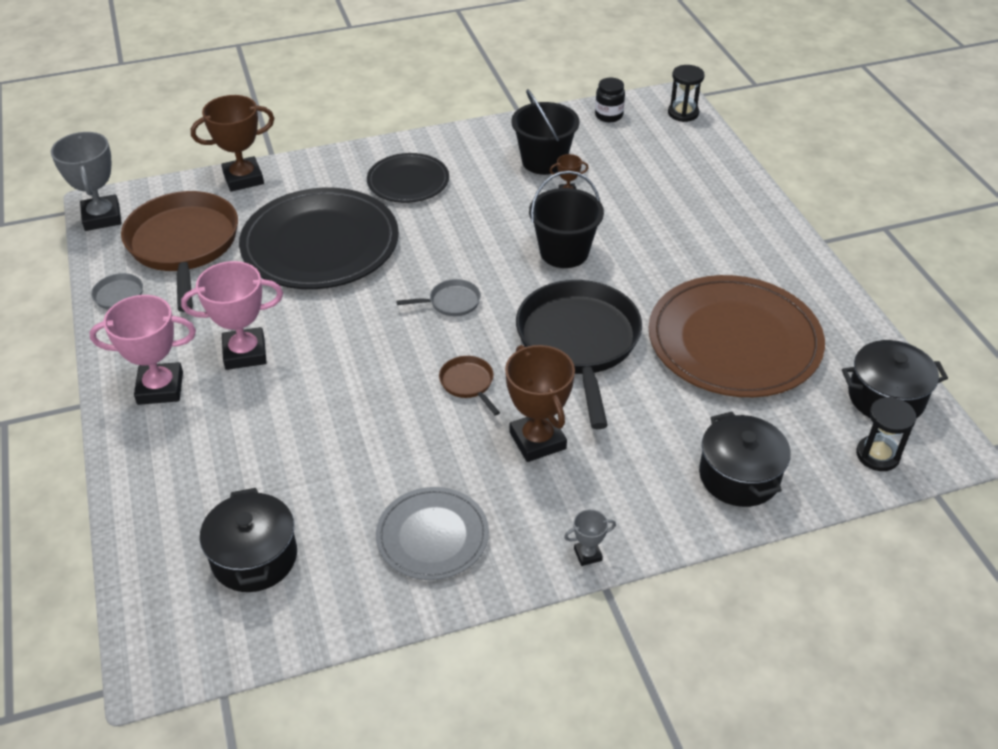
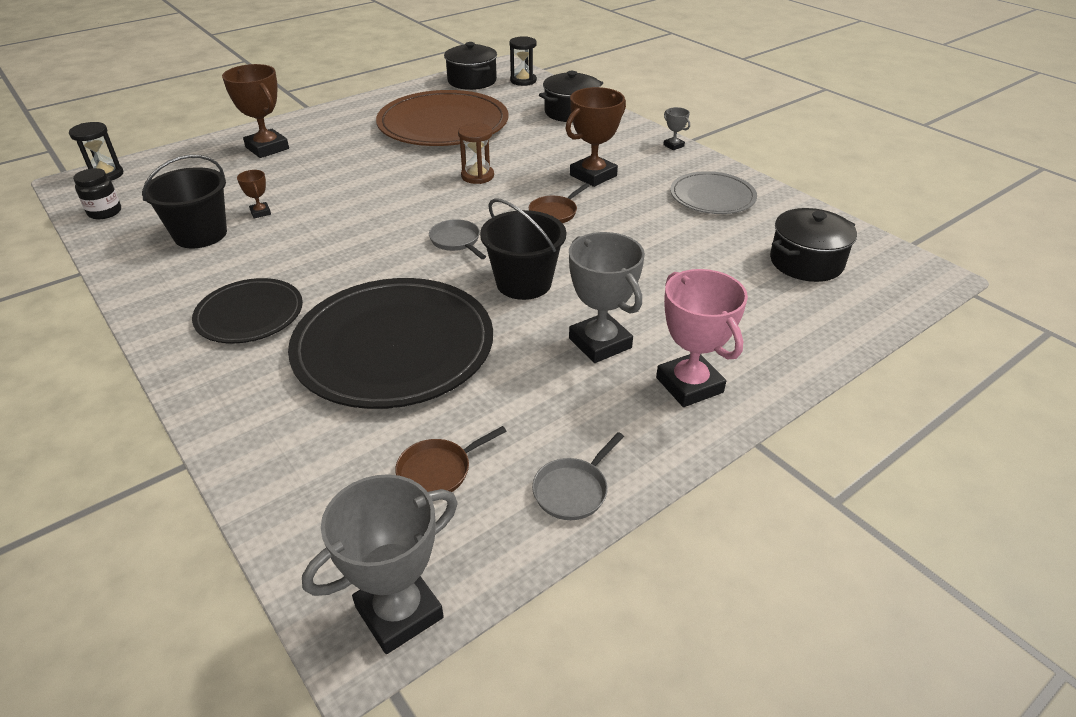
camera: 110 degrees left, 5 degrees down
(184, 245) = (438, 470): brown pan -> brown pan, size x0.42
(243, 178) = (258, 469): brown trophy -> brown trophy (267, 148)
(245, 353) = (600, 343): pink trophy -> grey trophy
(564, 252) = (359, 200): black bucket -> black bucket (524, 283)
(579, 342) = (477, 176): black pan -> brown hourglass

